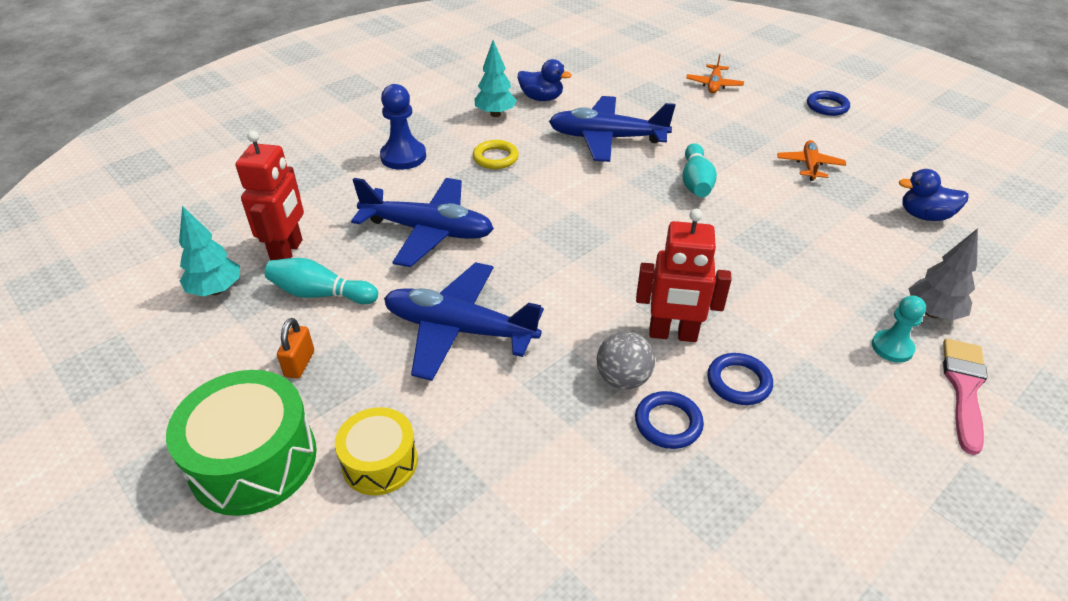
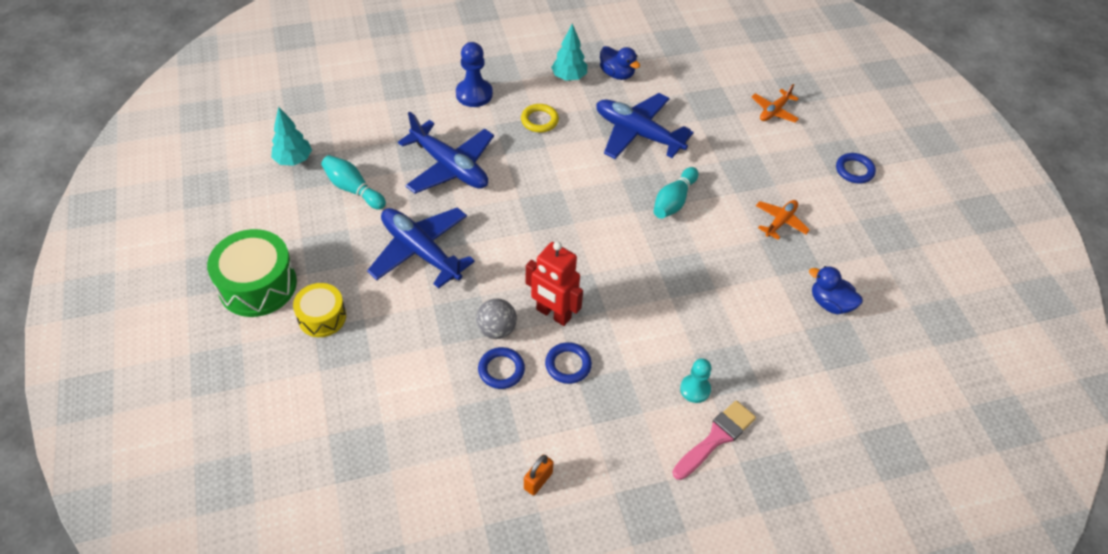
camera: 25 degrees right, 10 degrees up
(288, 252) = (351, 148): red robot -> none
(299, 363) = (314, 234): orange padlock -> orange padlock (538, 480)
(932, 313) = (751, 379): grey tree -> none

